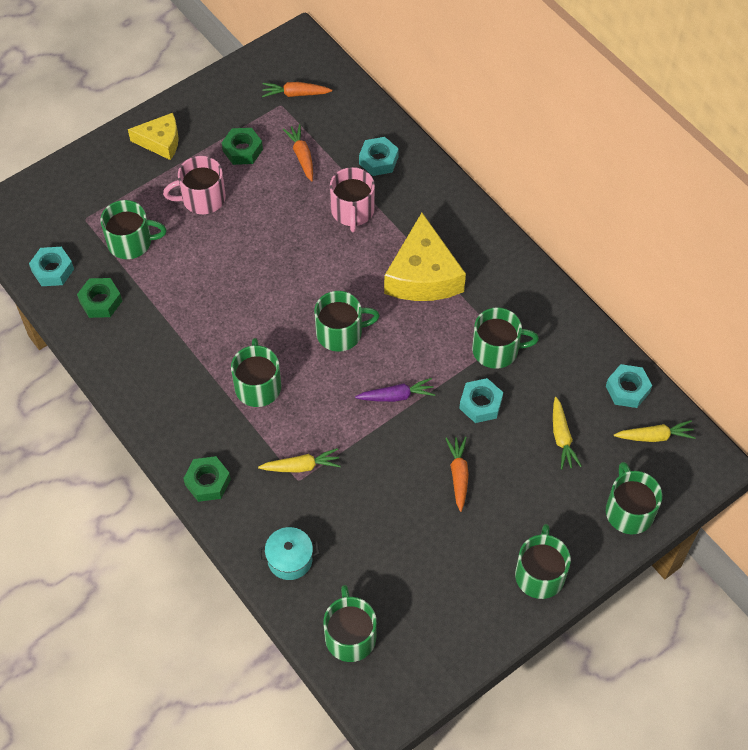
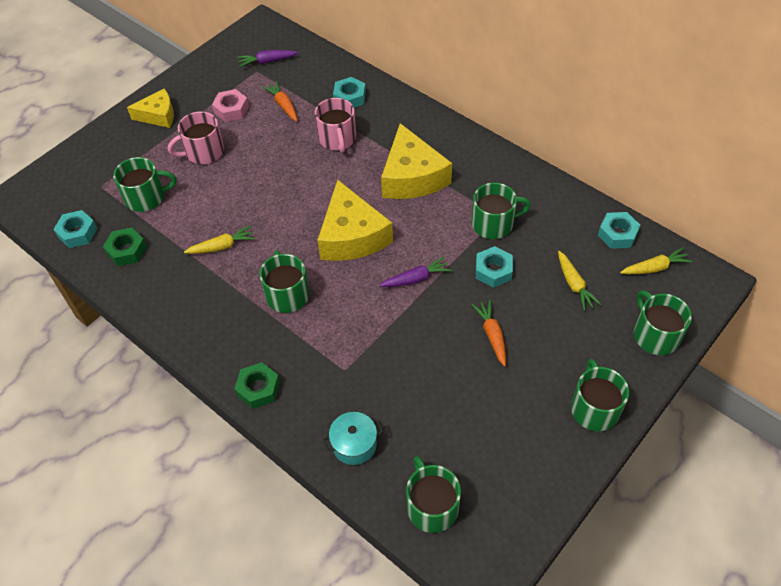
camera: 10 degrees left, 5 degrees down
(242, 150) = (231, 110): green nut -> pink nut
(295, 94) = (267, 61): orange carrot -> purple carrot
(301, 466) = (344, 356): yellow carrot -> yellow carrot (222, 246)
(340, 332) = (351, 236): green mug -> yellow cheese

